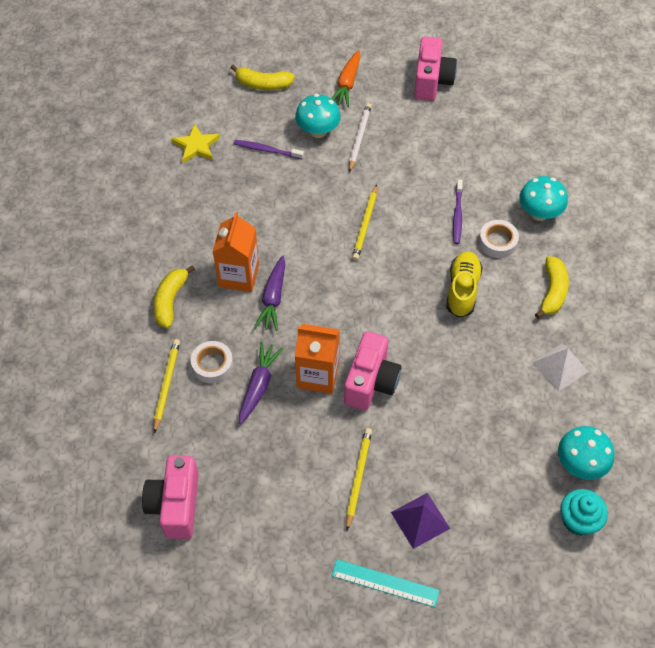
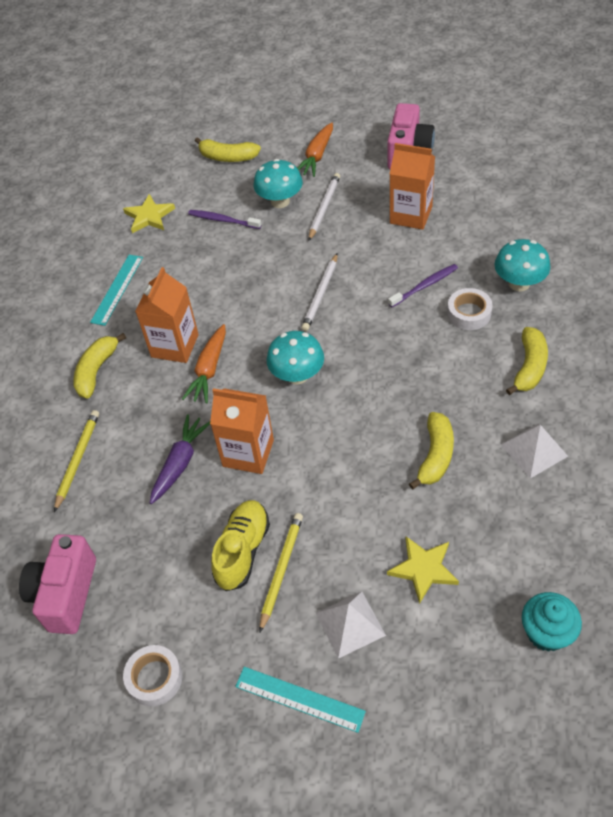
camera: 10 degrees right, 5 degrees down
(177, 220) = (117, 289): none -> turquoise ruler
(212, 365) = (131, 439): white tape -> white tape (154, 678)
(273, 298) = (209, 370): purple carrot -> orange carrot
(365, 224) = (320, 294): yellow pencil -> white pencil
(371, 382) = (308, 462): pink camera -> none
(420, 520) = (350, 624): purple pyramid -> white pyramid
(439, 145) = (411, 215): none -> orange carton
(457, 216) = (425, 286): purple toothbrush -> purple toothbrush turned 135 degrees counterclockwise
(462, 290) = (424, 363): yellow shoe -> yellow shoe (242, 551)
(476, 472) = (423, 569): none -> yellow star
(478, 373) = (435, 456): none -> yellow banana
(580, 464) = (552, 564): turquoise mushroom -> turquoise mushroom (297, 375)

